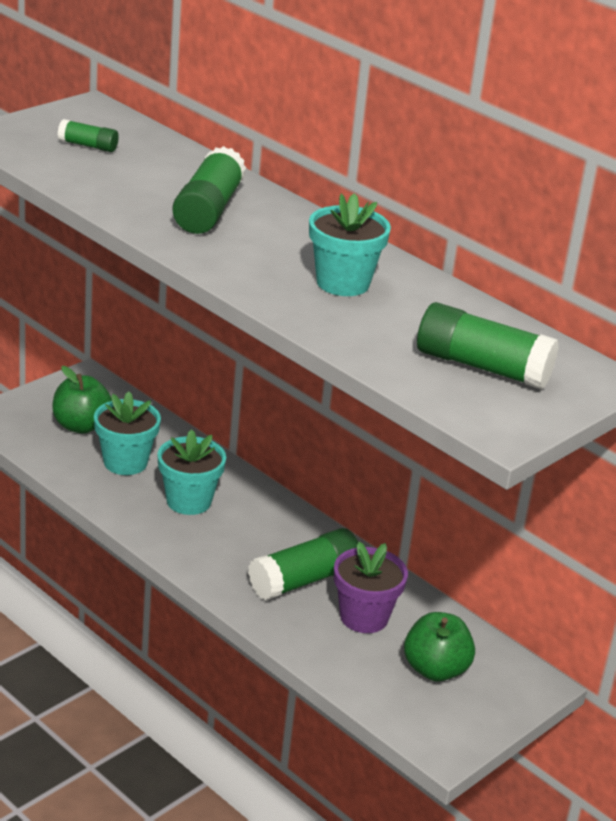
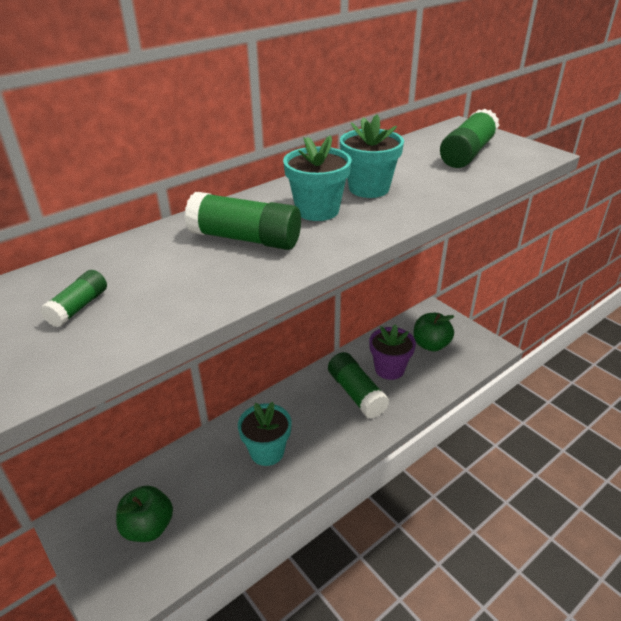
camera: 80 degrees left, 5 degrees up
(125, 462) = (210, 493): turquoise flower pot -> turquoise flower pot (317, 210)

